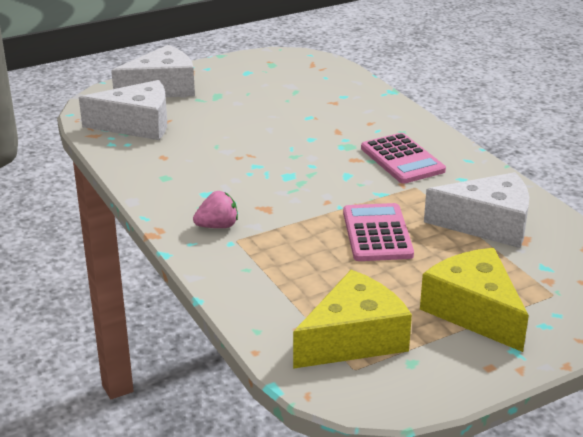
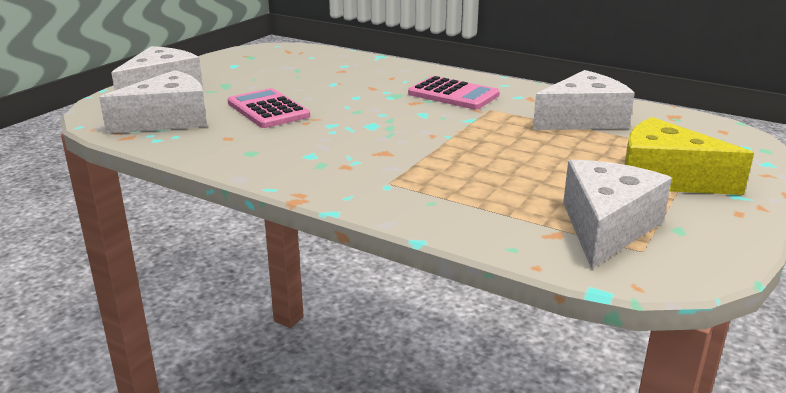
camera: 30 degrees left, 5 degrees down
(217, 226) = (356, 177): pink strawberry -> none
(353, 339) = (606, 227): yellow cheese -> white cheese
(377, 233) = (508, 146): pink calculator -> pink calculator (268, 110)

